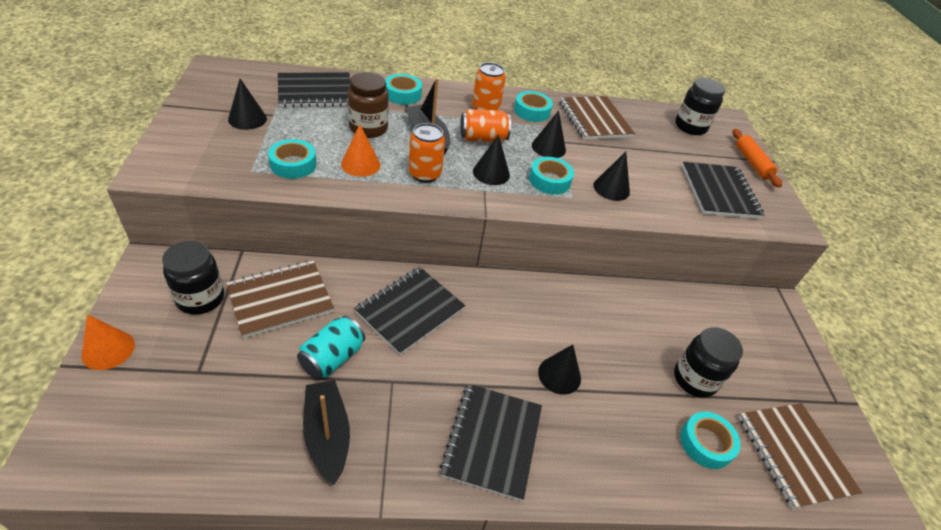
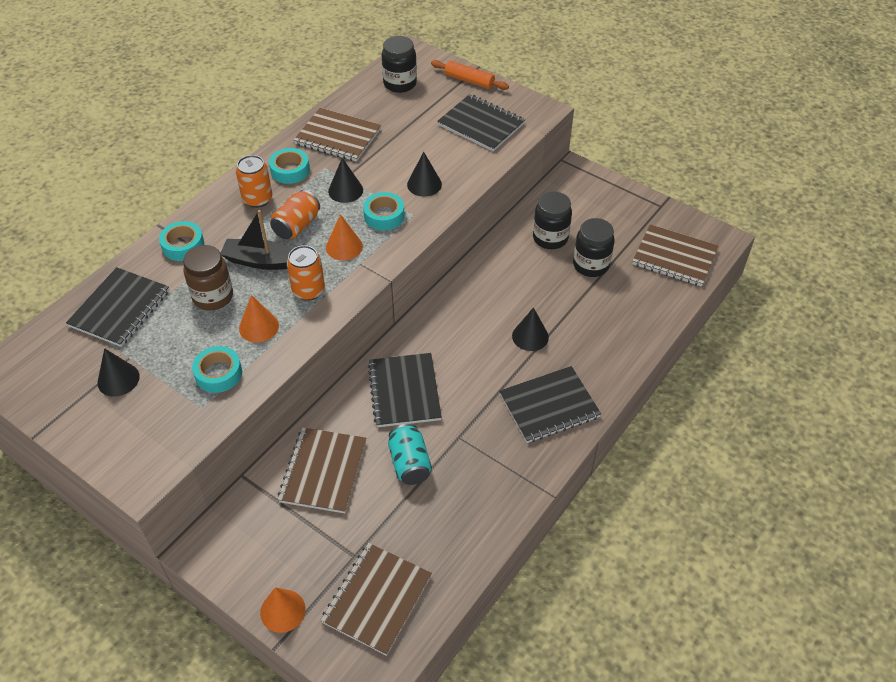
camera: 45 degrees left, 5 degrees up
(154, 417) = (377, 599): none -> brown notebook
(200, 298) = (276, 527): black jar -> black jar (550, 238)
(327, 435) = (473, 498): black boat -> none
(491, 173) = (344, 247): black cone -> orange cone
(492, 441) = (549, 406): black notebook -> black notebook turned 75 degrees counterclockwise
(706, 443) = (635, 294): turquoise tape -> none

